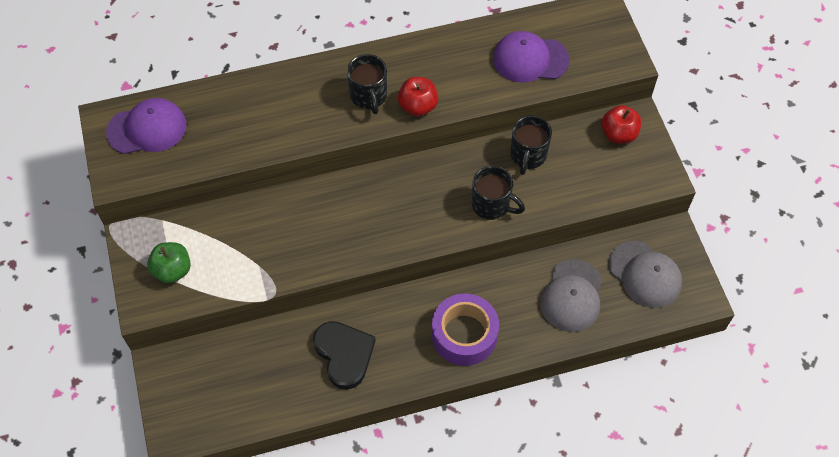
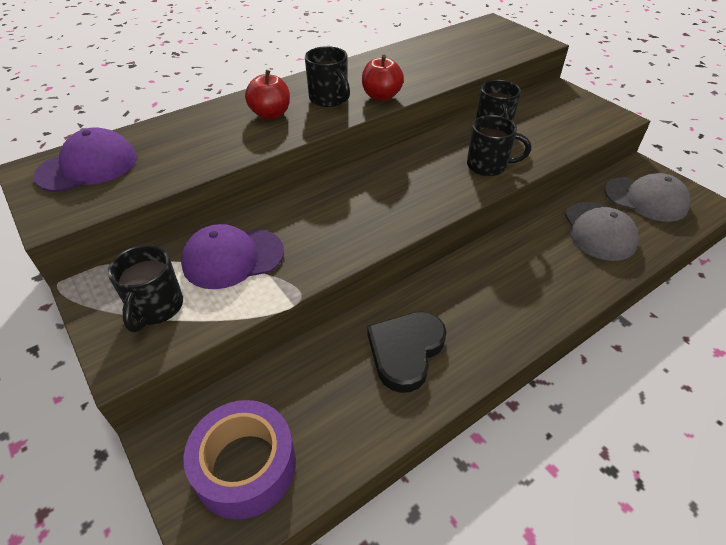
camera: 20 degrees left, 15 degrees down
(172, 270) = (156, 308): green apple -> black mug
(344, 354) = (405, 351): black heart -> black heart turned 105 degrees counterclockwise
(464, 334) = (523, 292): purple tape -> purple tape (245, 466)
(530, 59) = (459, 54): purple cap -> purple cap (233, 258)
(618, 134) = (556, 100): red apple -> red apple (270, 114)

